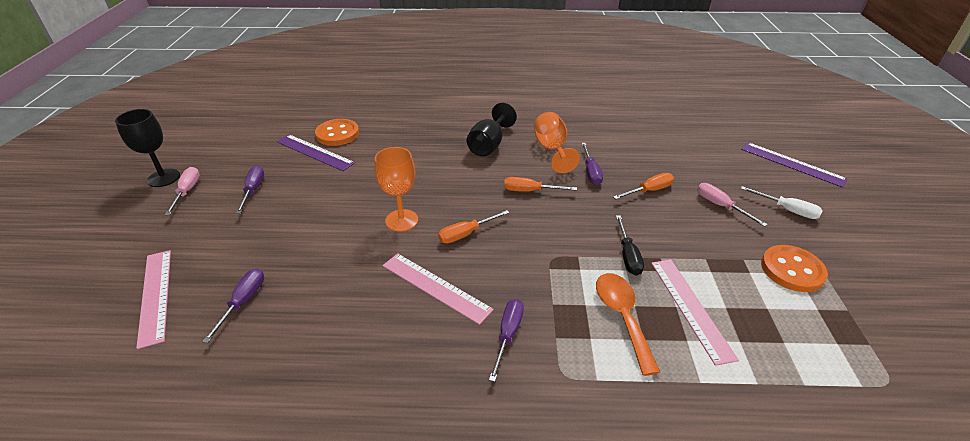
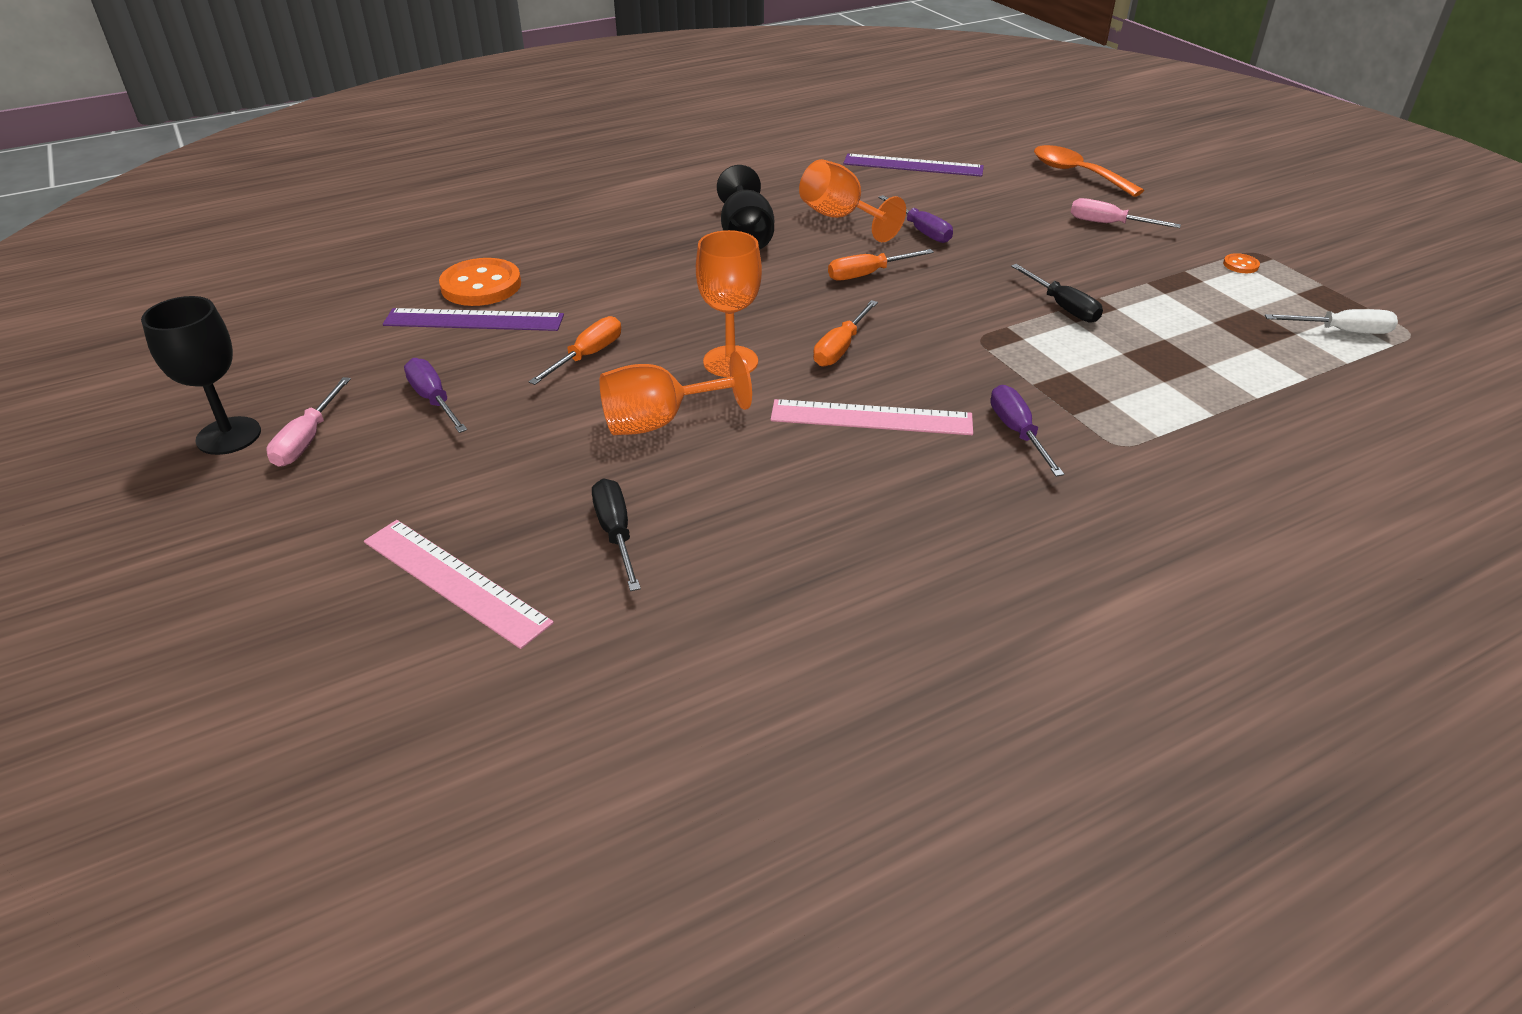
camera: 30 degrees left, 0 degrees up
(187, 191) = (308, 439): pink screwdriver -> pink screwdriver turned 135 degrees counterclockwise
(243, 302) = (616, 534): purple screwdriver -> black screwdriver
(331, 243) = (659, 422): none -> orange goblet
(622, 316) = (1121, 368): orange spoon -> orange spoon (1076, 173)
(649, 190) = (1013, 231): orange screwdriver -> orange screwdriver (587, 356)
(690, 308) = (1180, 334): pink ruler -> none
(787, 210) = (1179, 207): white screwdriver -> white screwdriver (1341, 331)
(792, 164) = (1139, 158): purple ruler -> purple ruler (913, 165)
(792, 270) = (1240, 265): orange button -> orange button, size x0.44

